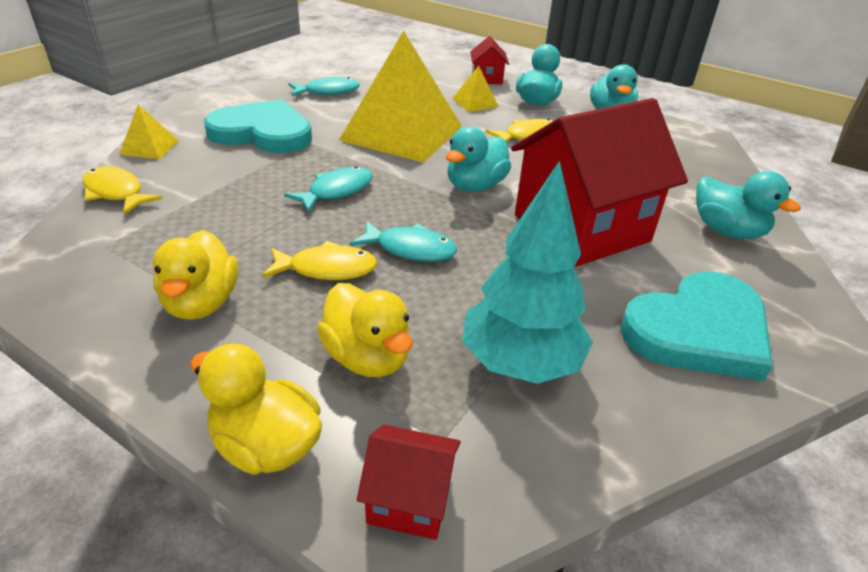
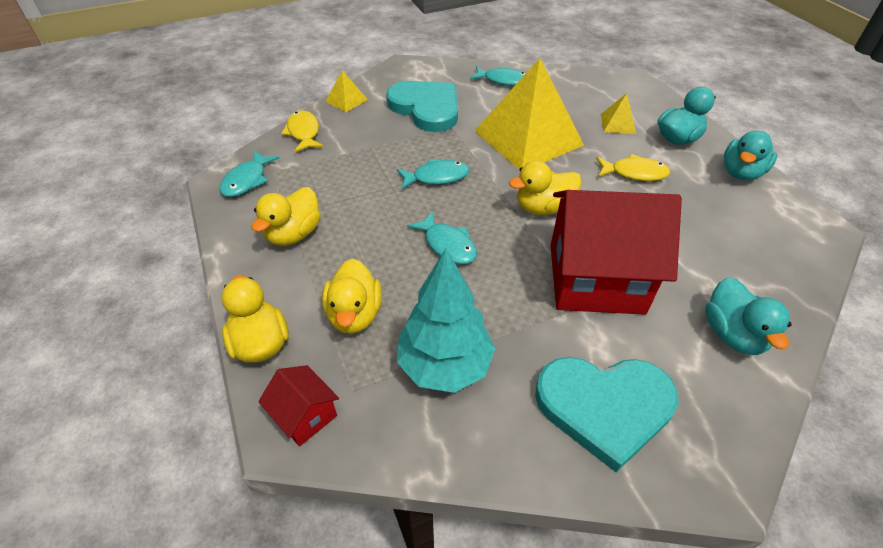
camera: 35 degrees right, 10 degrees up
(71, 267) = (247, 180): none -> turquoise fish
(327, 269) = (381, 239): yellow fish -> none
(475, 186) = (543, 207): turquoise duck -> yellow duck
(487, 78) = (653, 99): red house -> none

